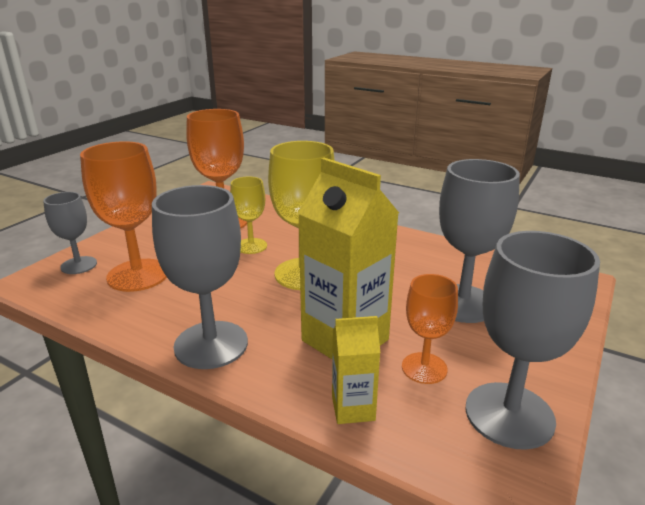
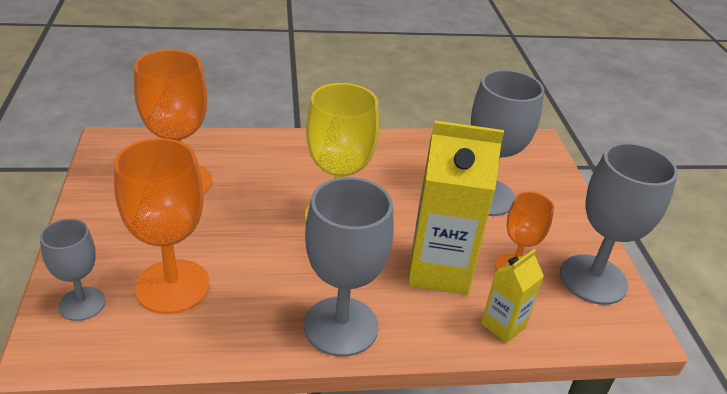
camera: 40 degrees left, 10 degrees up
(251, 246) = (249, 203): yellow goblet -> none

